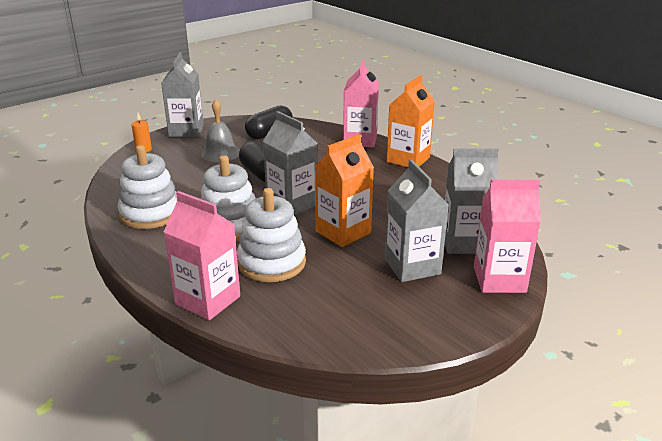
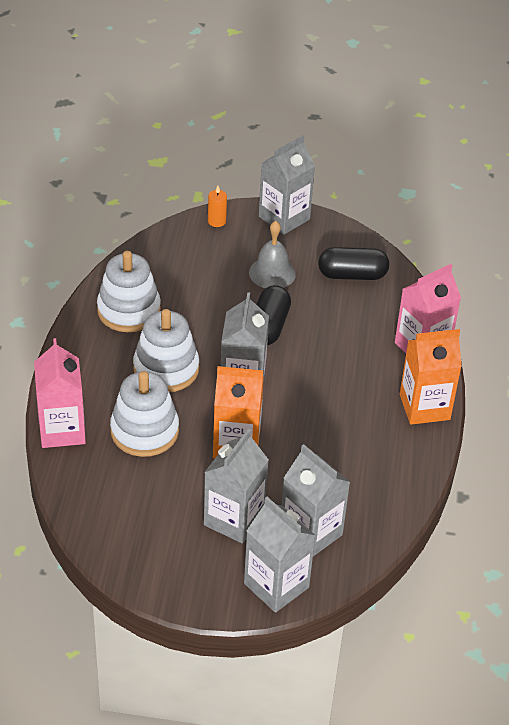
camera: 45 degrees right, 15 degrees up
(499, 279) = (276, 585): pink carton -> grey carton

